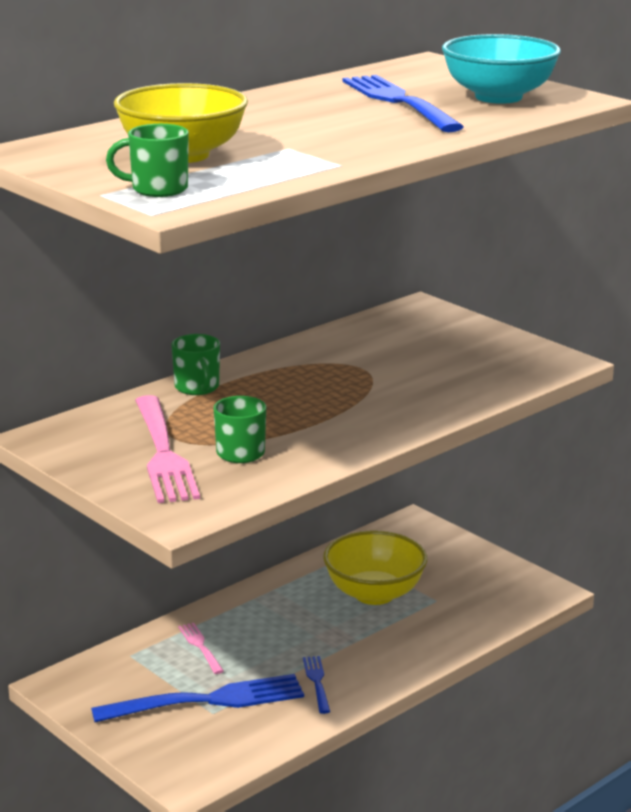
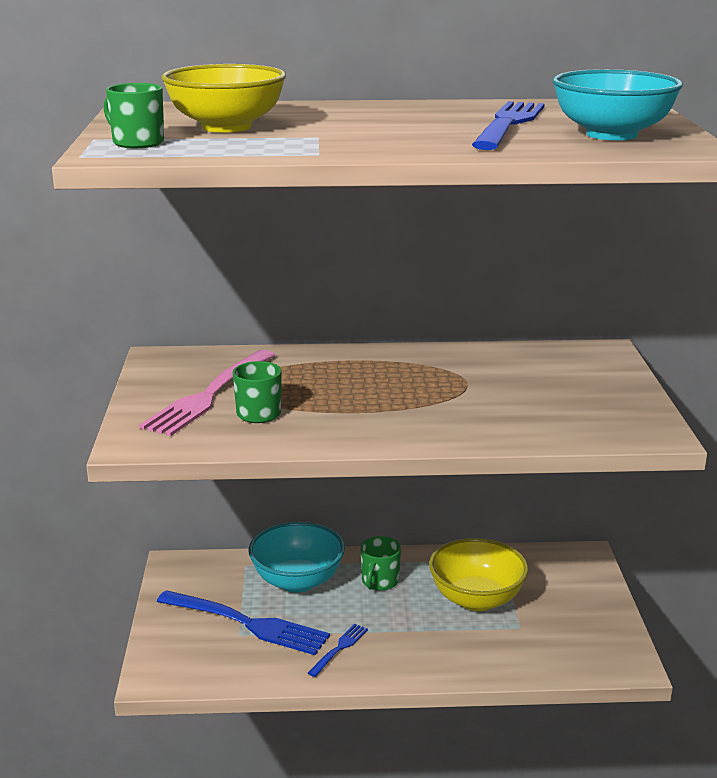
camera: 40 degrees right, 0 degrees up
(197, 388) = (319, 357): green mug -> green mug (379, 581)
(200, 646) = (297, 581): pink fork -> turquoise bowl

